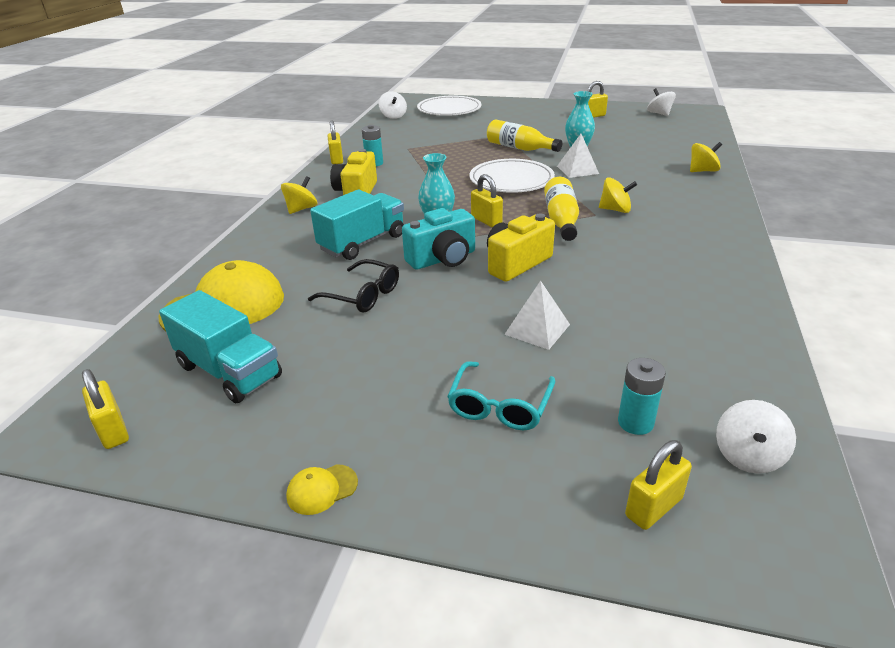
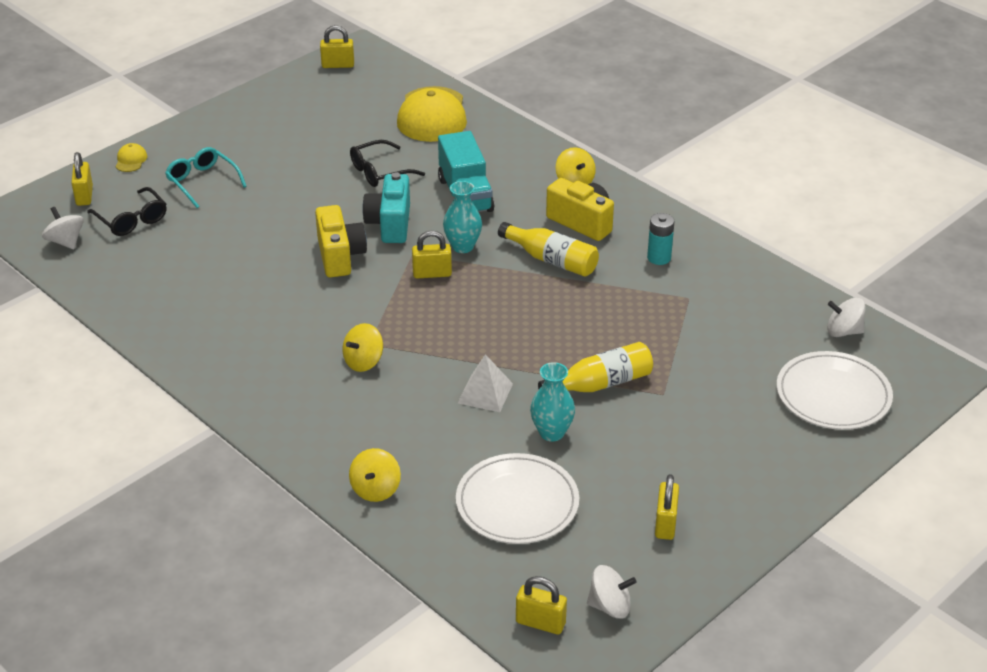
camera: 120 degrees right, 5 degrees up
(229, 371) = (350, 105): turquoise truck -> none
(322, 489) = (217, 113): yellow cap -> yellow cap (131, 160)
(336, 159) = (698, 236): yellow padlock -> yellow padlock (540, 623)
(511, 180) = (508, 331): white plate -> white plate (517, 503)
(537, 329) = (249, 226): white pyramid -> none
(561, 220) = (382, 317): yellow bottle -> yellow bottle (551, 260)
(635, 422) = (131, 219): turquoise battery -> black glasses

